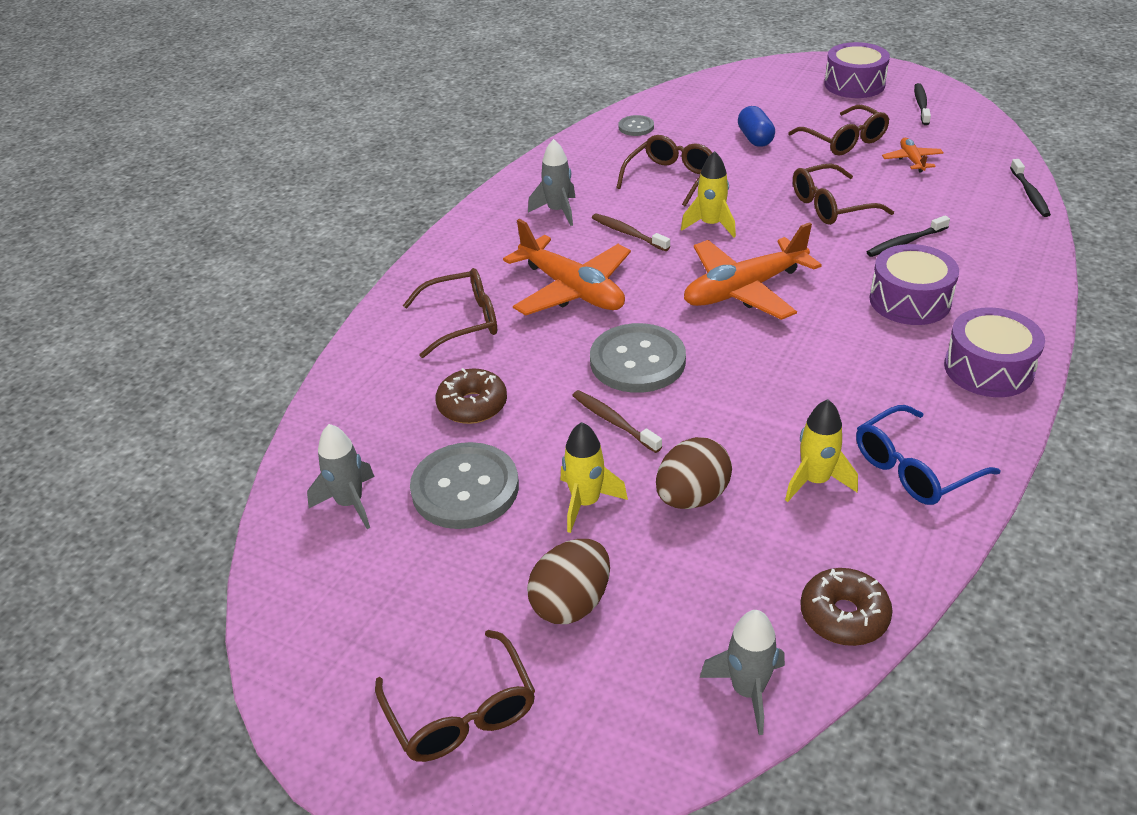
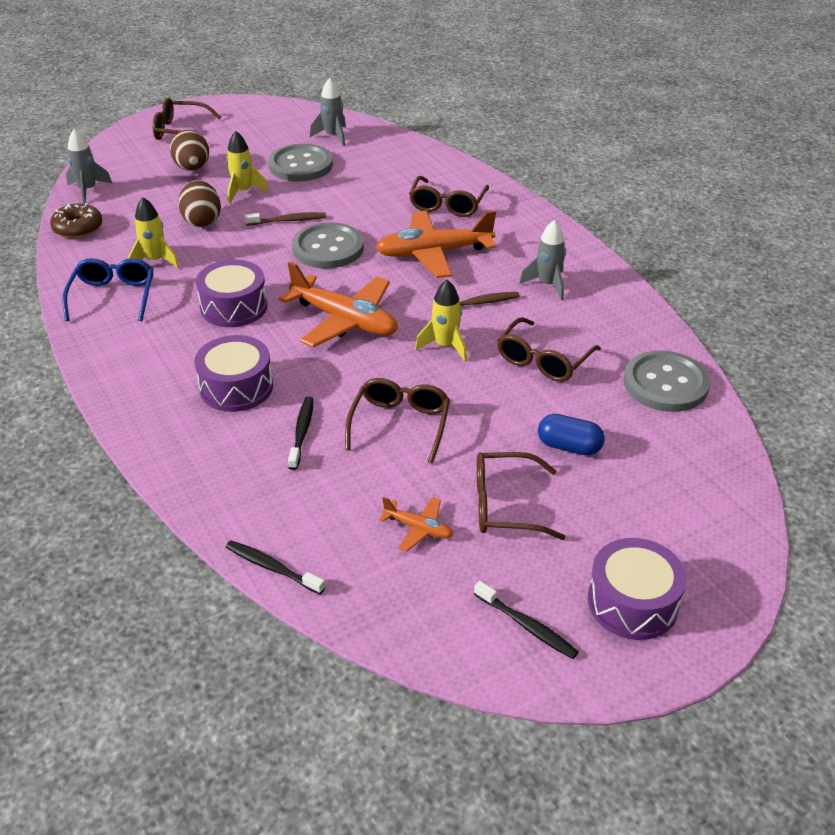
camera: 120 degrees right, 0 degrees up
(472, 405) = (361, 185): brown donut -> none
(636, 127) = (665, 384): grey button -> grey button, size x2.00
(670, 178) = (543, 360): brown glasses -> brown glasses turned 60 degrees clockwise
(744, 290) = (345, 320): orange plane -> orange plane turned 120 degrees clockwise
(988, 369) = (132, 376): purple drum -> purple drum (234, 307)

